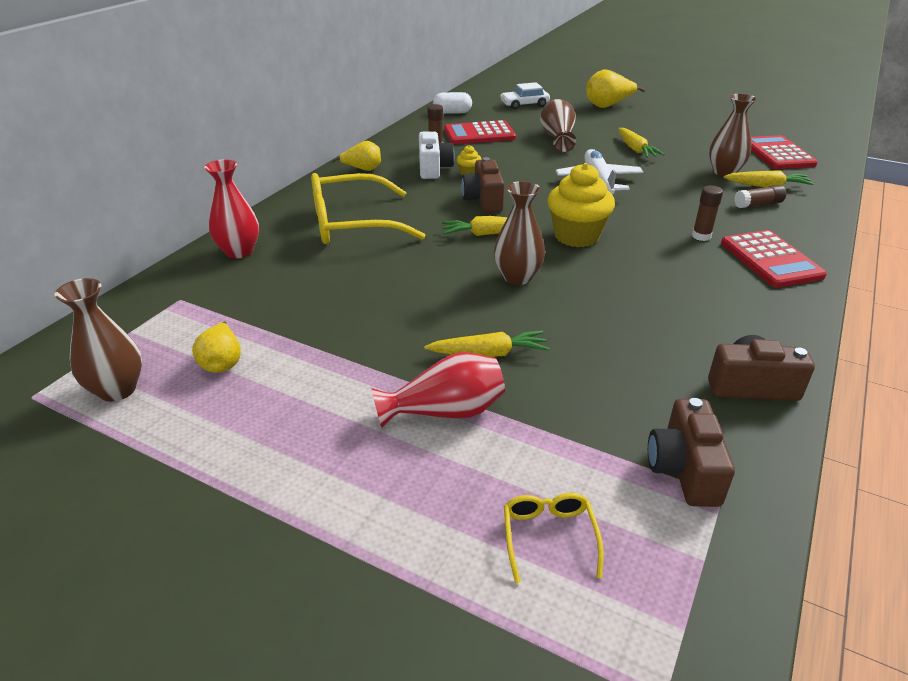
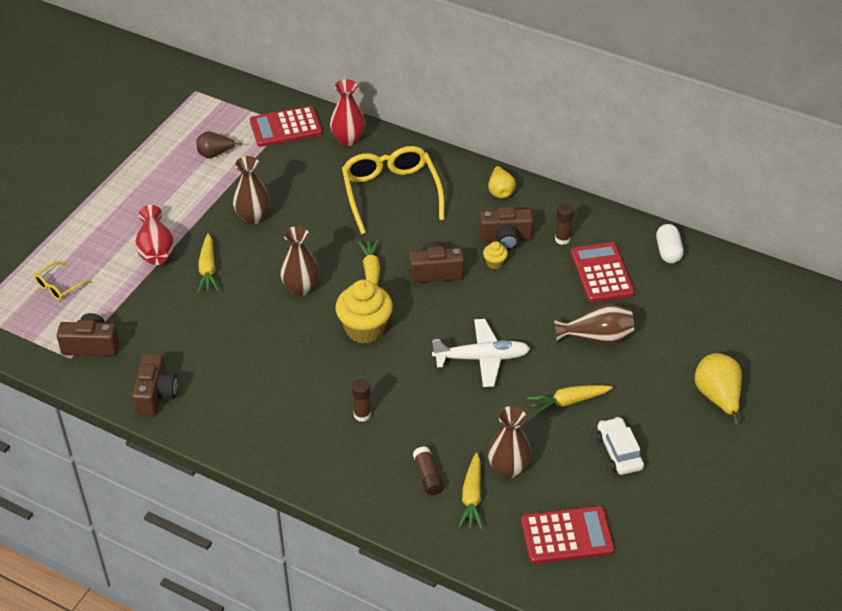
camera: 90 degrees right, 10 degrees up
(117, 390) = (196, 119): brown vase -> brown vase (253, 217)
(222, 362) = (215, 154): yellow pear -> brown pear
(433, 168) = (505, 238): white camera -> brown camera
(524, 104) = (708, 316): white car -> white car (619, 451)
(549, 537) = (59, 286): yellow glasses -> yellow glasses turned 135 degrees clockwise
(770, 259) = (317, 454): red calculator -> red calculator (286, 127)

